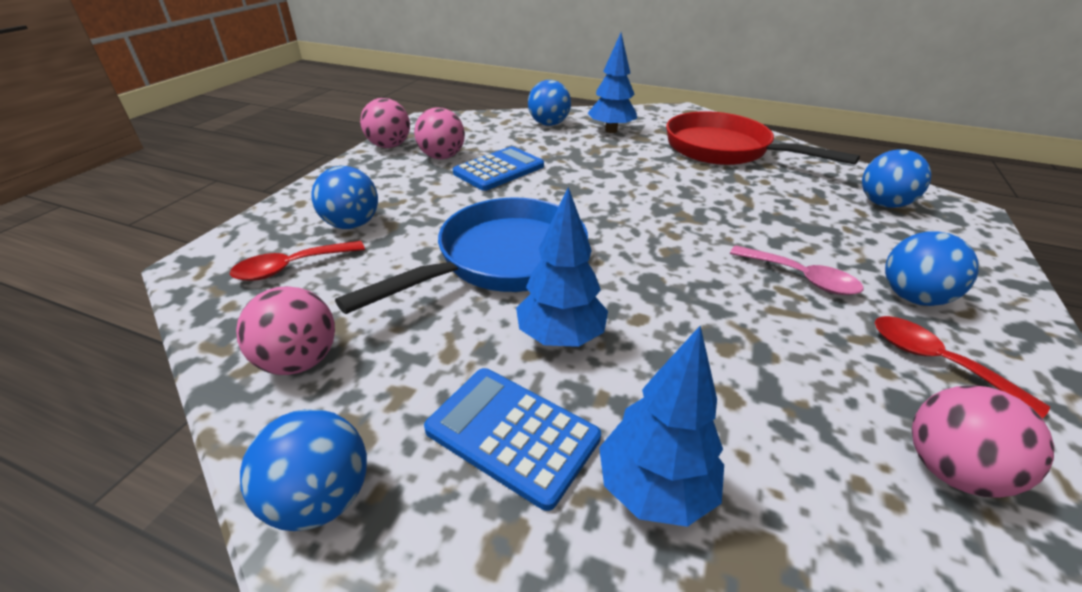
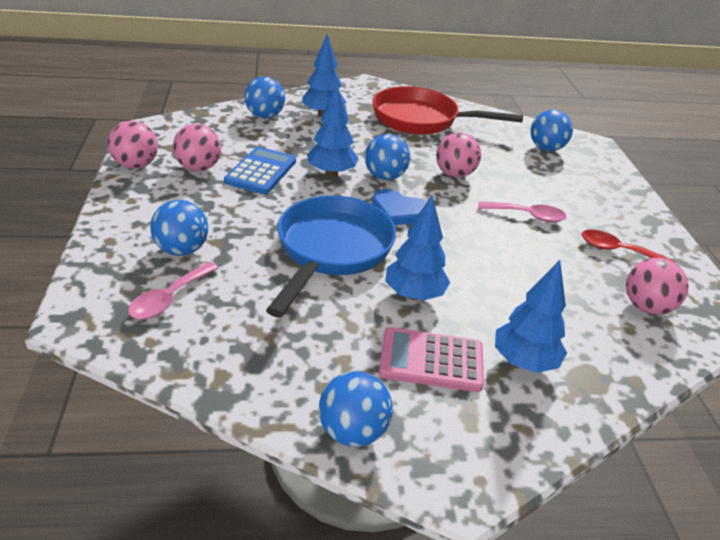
camera: 30 degrees left, 0 degrees up
(291, 267) = (169, 299): red spoon -> pink spoon
(300, 361) = (253, 362): pink ball -> pink ball (454, 174)
(512, 434) = (431, 360): blue calculator -> pink calculator
(572, 184) = (331, 173): none -> blue tree
(621, 236) = (399, 211): none -> blue heart
(912, 297) = (590, 214): blue ball -> blue ball (385, 176)

